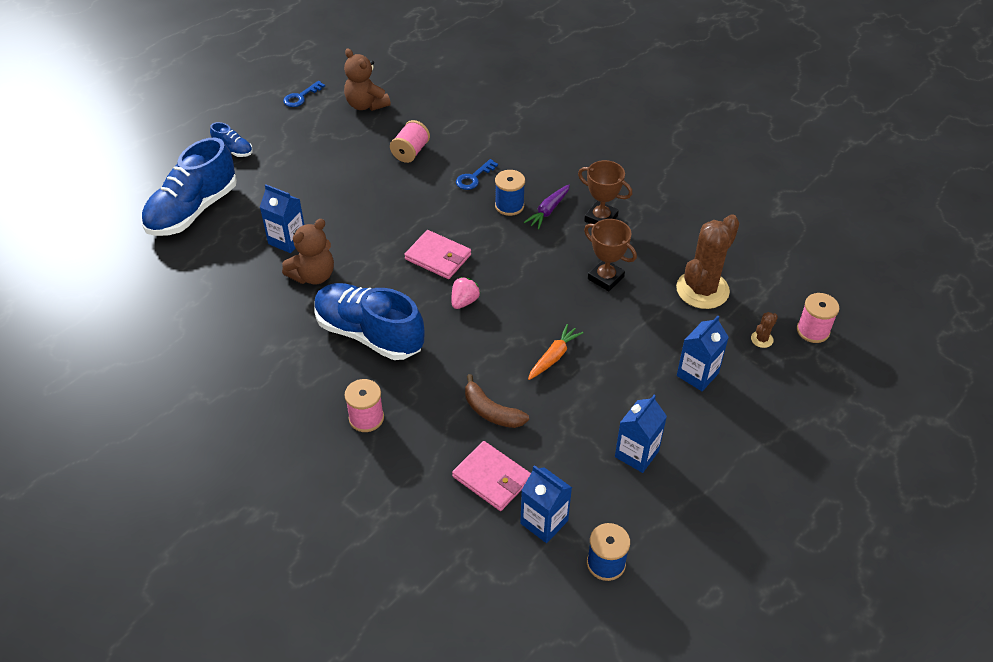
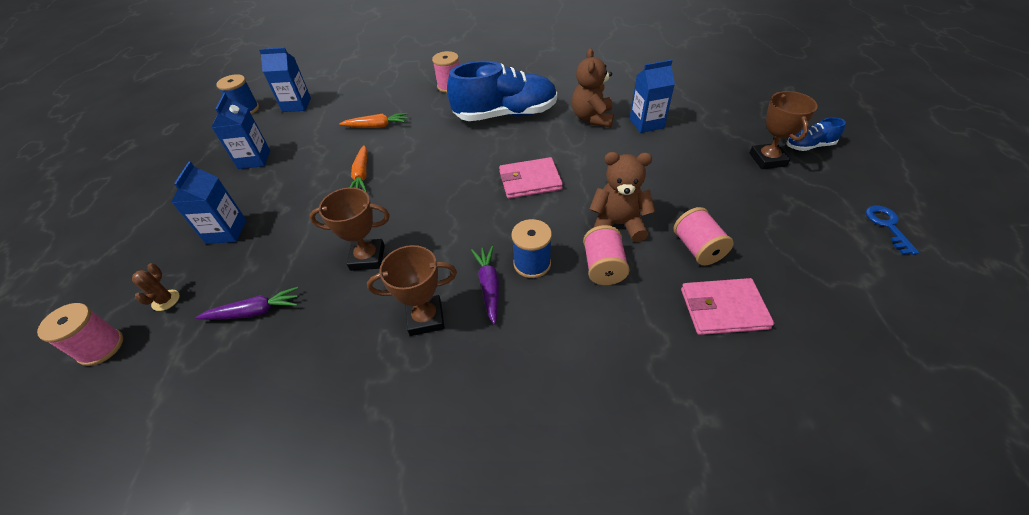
camera: 140 degrees right, 0 degrees up
(193, 210) = (734, 100): blue shoe -> none
(274, 161) = (767, 159): none -> brown trophy
(366, 105) = (830, 267): brown teddy bear -> brown teddy bear (617, 224)
(464, 301) = (469, 166): pink strawberry -> none
(473, 178) = (603, 267): blue key -> pink spool
(491, 411) = (377, 126): brown banana -> orange carrot
(492, 478) = (345, 104): pink wallet -> pink wallet (723, 309)
(702, 290) = (254, 312): brown cactus -> purple carrot

